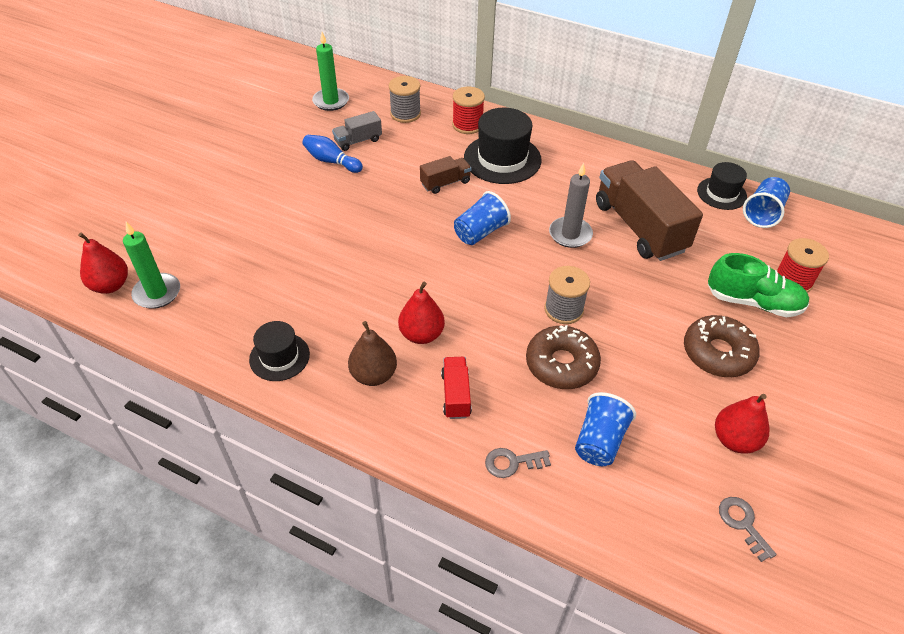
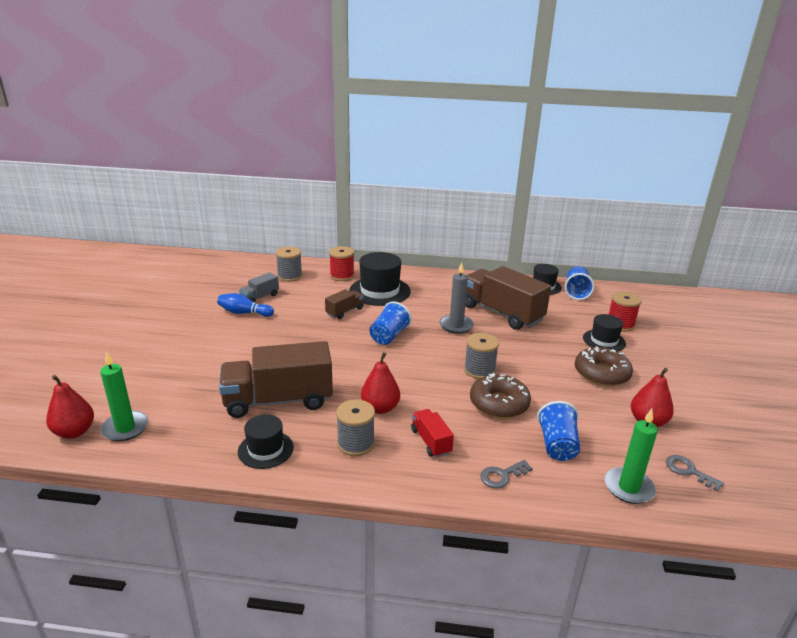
camera: 20 degrees left, 20 degrees down
(318, 296) = (278, 400): none -> brown truck
(331, 101) = (224, 277): green candle -> green candle (628, 488)
(374, 375) = (355, 443): brown pear -> grey spool
(753, 302) = (604, 340): green shoe -> black hat

